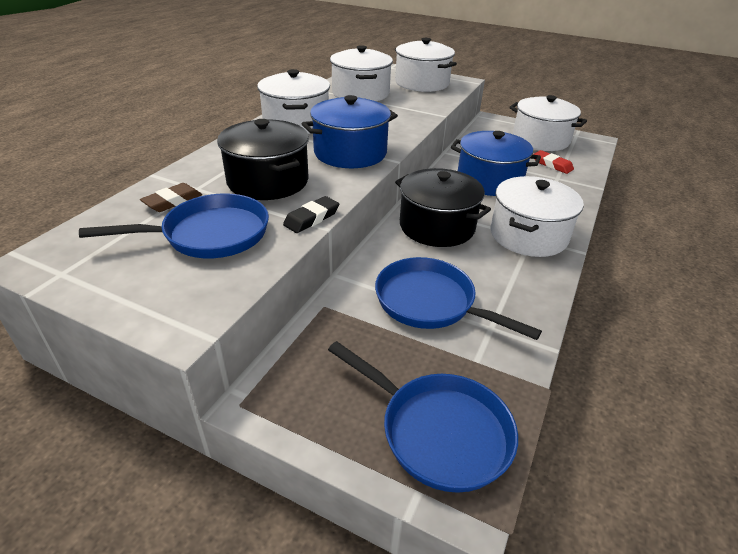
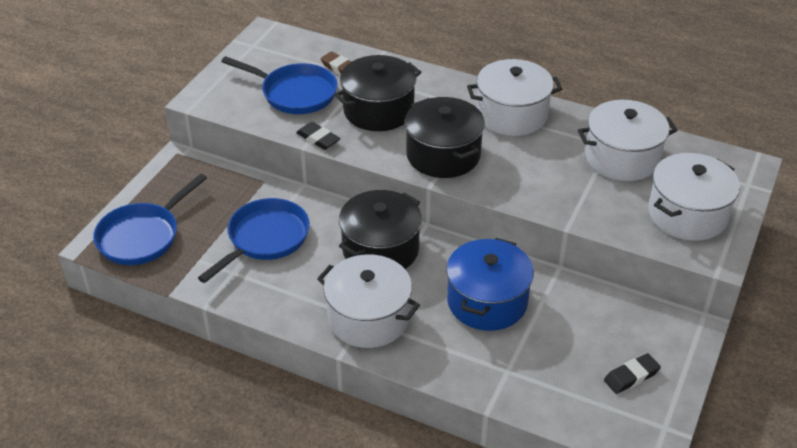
camera: 90 degrees right, 5 degrees up
(209, 234) = (295, 93): blue pan -> blue pan turned 45 degrees counterclockwise
(350, 153) = (443, 155): blue pot -> black pot
(540, 140) = (631, 376): white pot -> black eraser
(552, 165) = (546, 373): red eraser -> none

